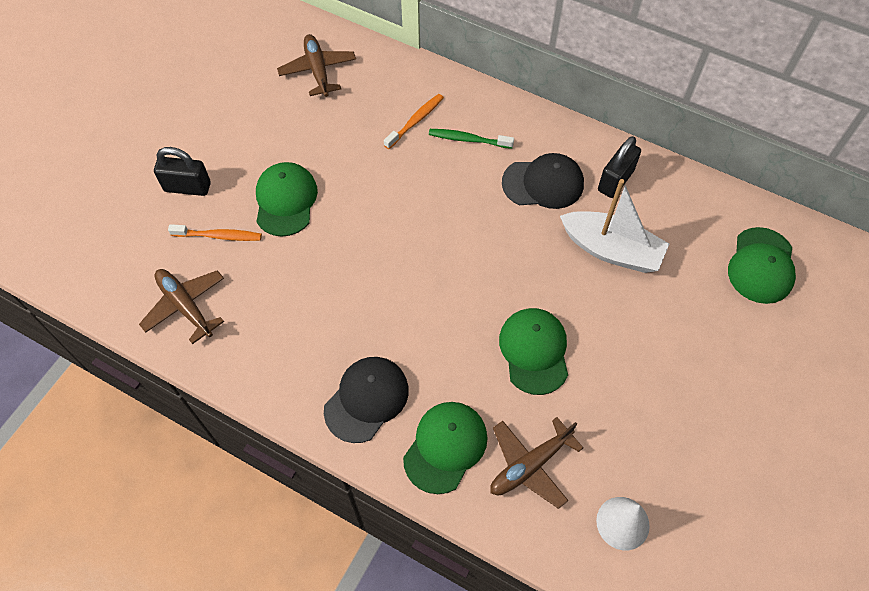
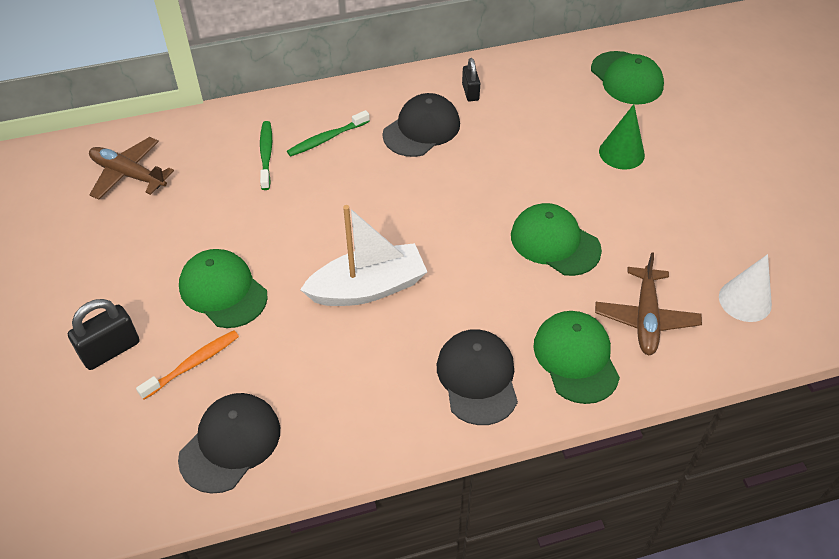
camera: 45 degrees left, 10 degrees down
(185, 306) = (230, 443): brown plane -> black cap
(415, 121) = (266, 155): orange toothbrush -> green toothbrush
(611, 250) = (523, 138): white boat -> white boat (368, 288)
(615, 180) = (470, 92): black padlock -> black padlock, size x0.65
(675, 325) = (621, 153): none -> green cone

